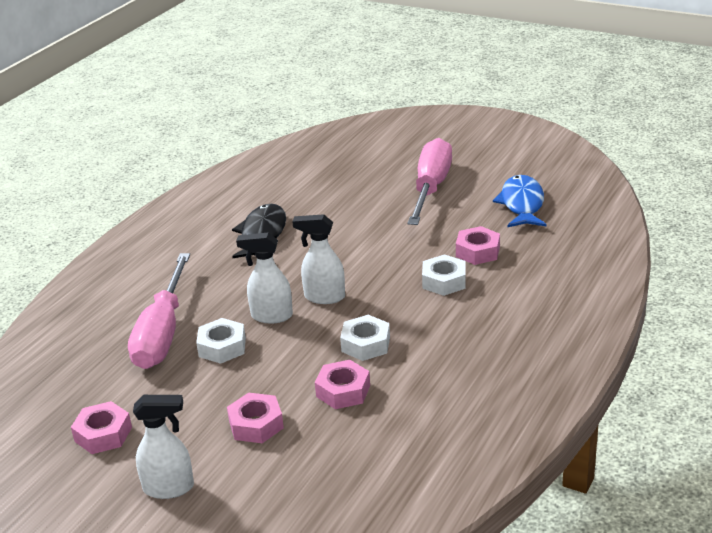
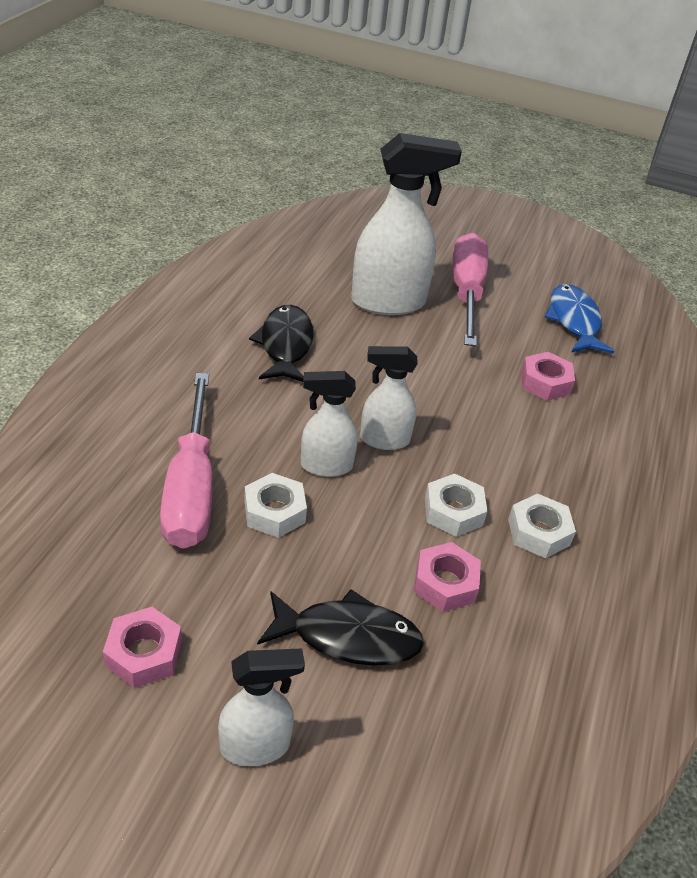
camera: 15 degrees left, 10 degrees up
(256, 424) = (348, 636): pink nut -> black fish
(359, 199) = (389, 302): none -> white spray bottle
(444, 281) = (519, 422): white nut -> white nut (538, 532)

